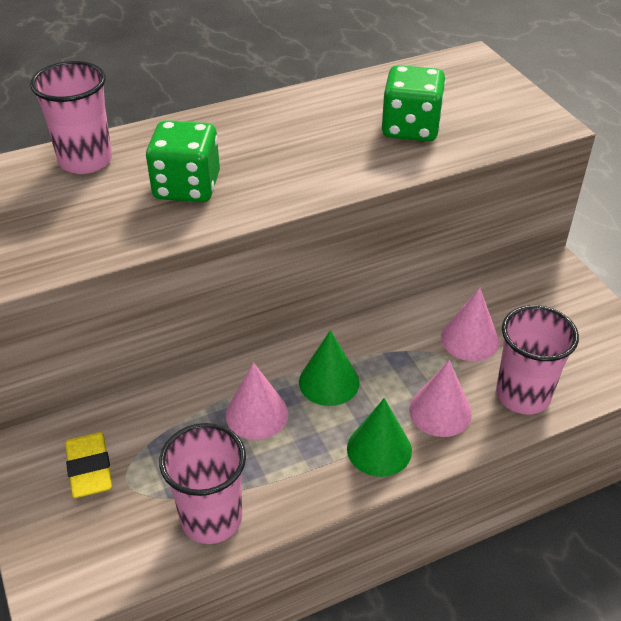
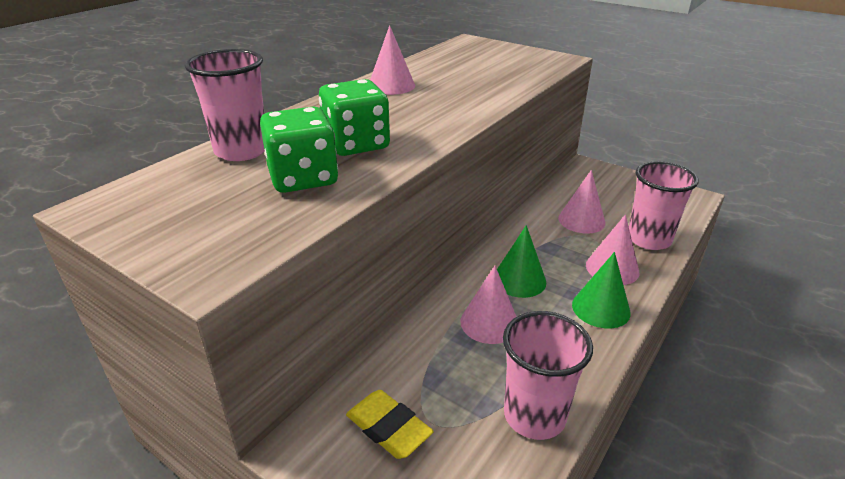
camera: 30 degrees left, 10 degrees down
(301, 112) = (391, 86): none -> pink cone
(410, 128) = (480, 78): green dice -> green dice (303, 178)

